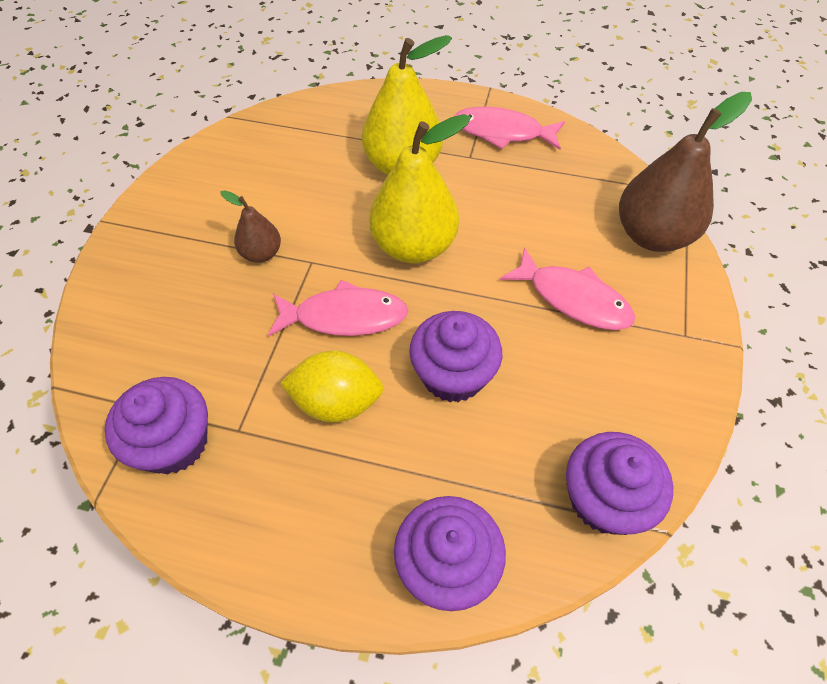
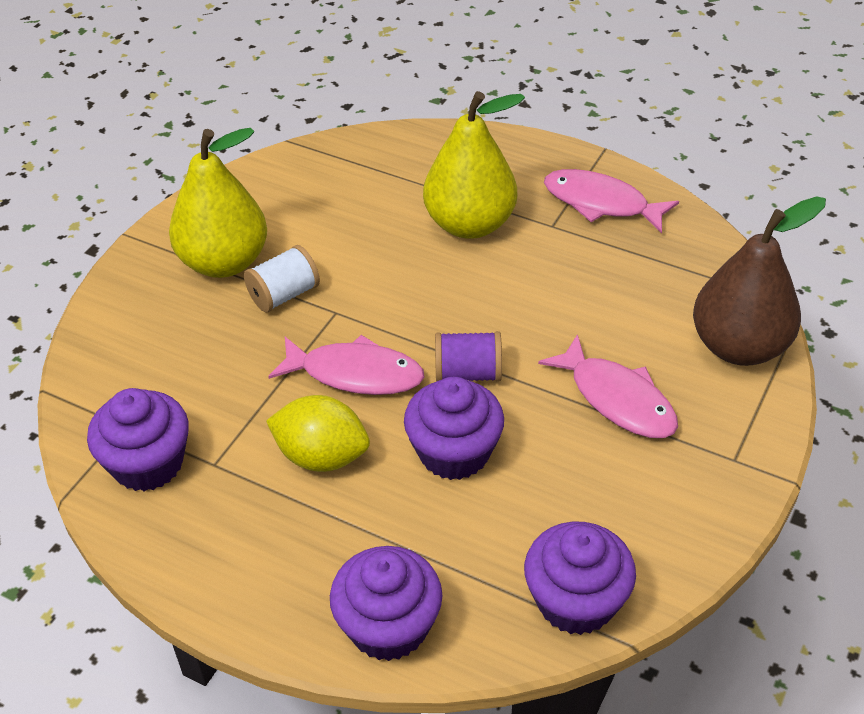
camera: 15 degrees right, 10 degrees down
(261, 253) = (284, 295): brown pear -> white spool
(414, 246) = (454, 314): yellow pear -> yellow pear (224, 262)
(442, 298) = (468, 373): none -> purple spool

